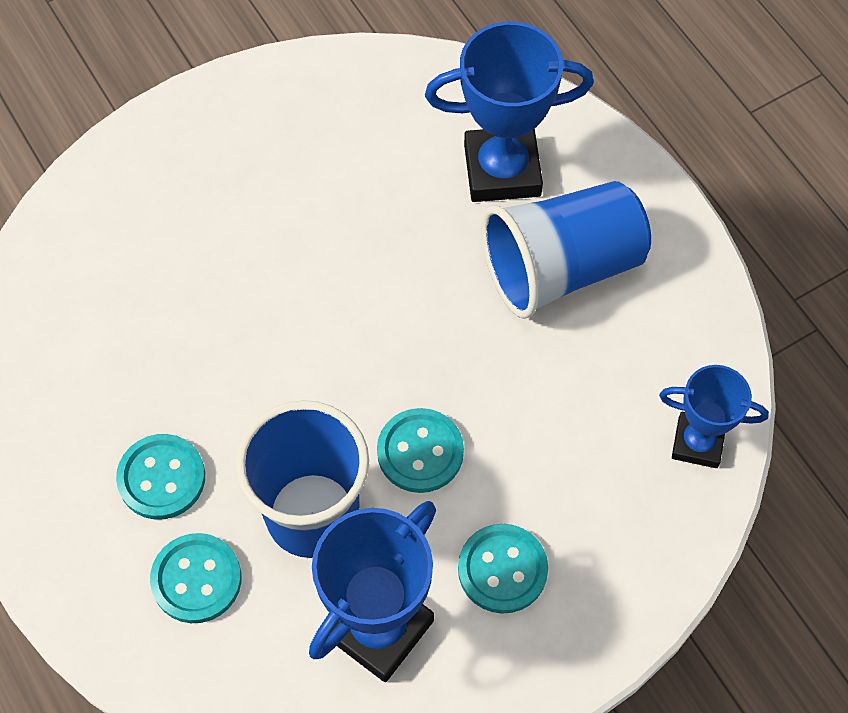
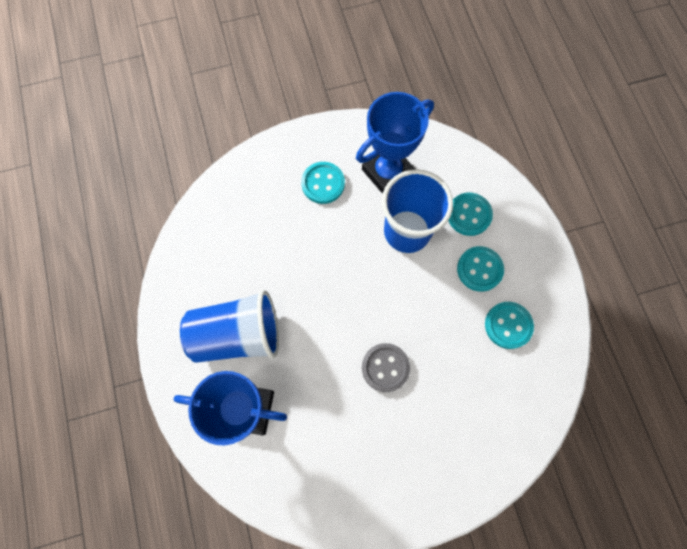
camera: 165 degrees left, 10 degrees up
(300, 277) = (385, 367): none -> grey button
(420, 452) = (345, 249): turquoise button -> turquoise button (508, 325)
(697, 443) = (207, 219): blue trophy -> none

